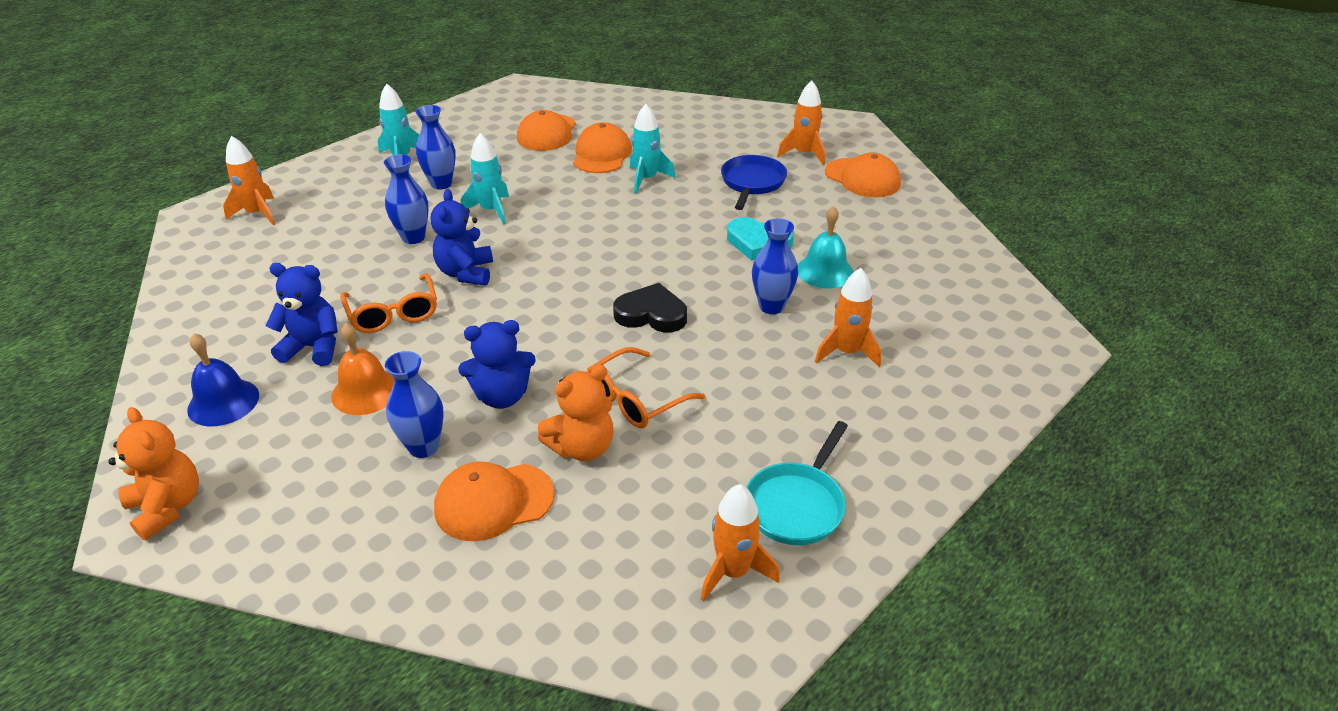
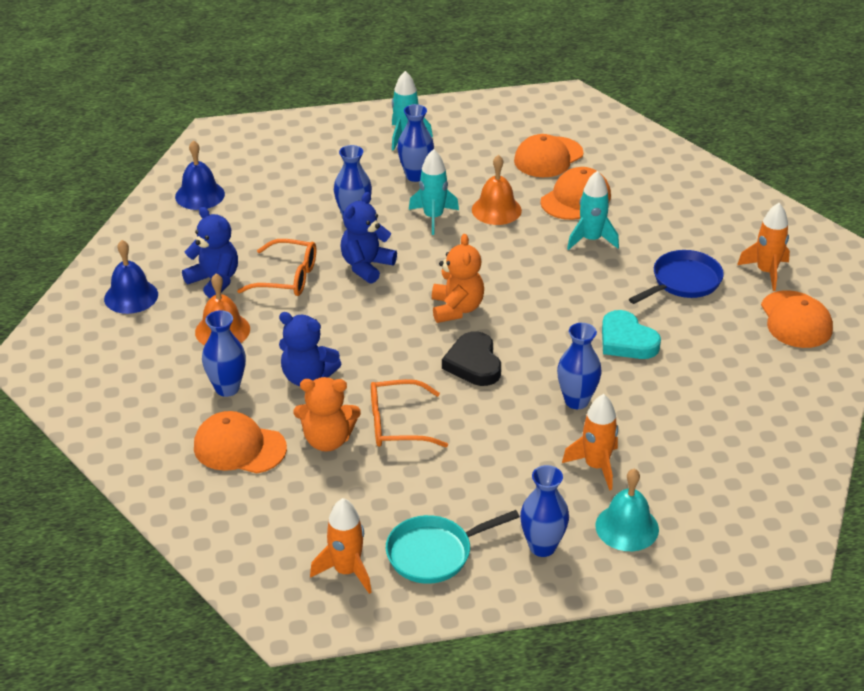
camera: 35 degrees right, 0 degrees up
(167, 507) = (53, 353): orange teddy bear -> orange teddy bear (456, 309)
(225, 275) = (200, 195): none -> blue bell
(257, 213) = (259, 149): orange rocket -> none
(393, 313) = (287, 277): orange glasses -> orange glasses turned 90 degrees counterclockwise
(542, 185) = (496, 210): none -> orange bell
(651, 314) = (473, 363): black heart -> black heart turned 150 degrees counterclockwise
(825, 271) = (656, 391): turquoise bell -> turquoise bell (627, 527)
(881, 445) = (542, 547): none -> blue vase

